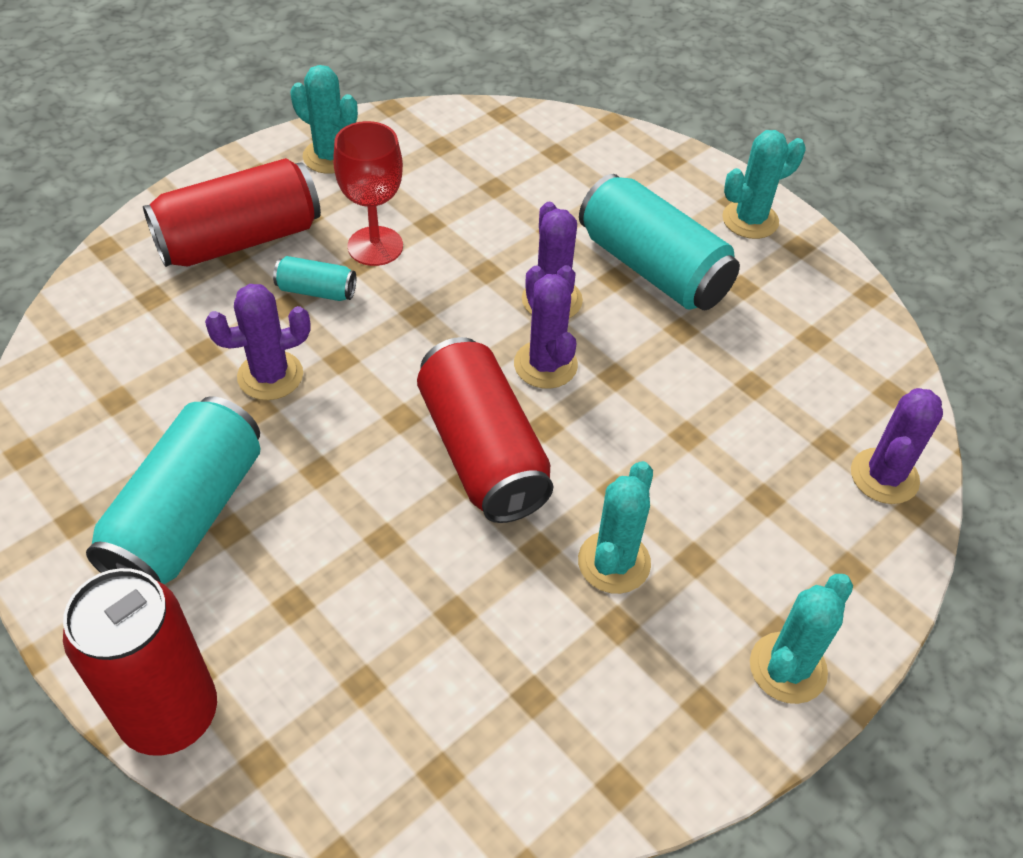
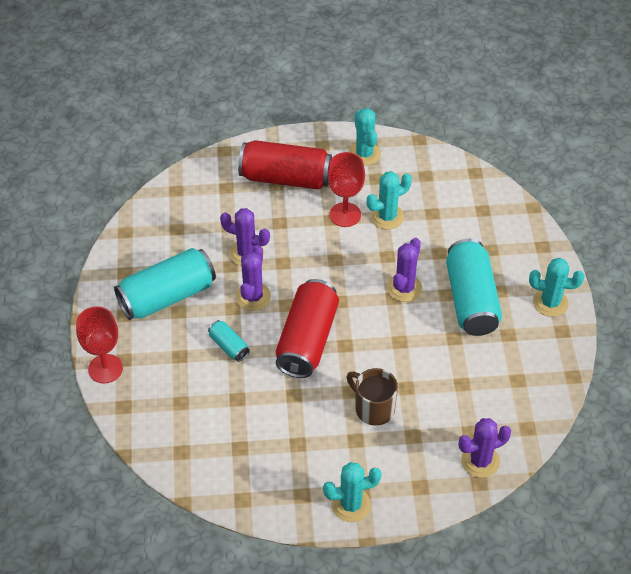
camera: 40 degrees right, 0 degrees up
(170, 714) = (105, 369): red can -> red goblet
(316, 291) = (299, 223): turquoise can -> turquoise can (229, 346)
(545, 365) = (371, 317): purple cactus -> purple cactus (253, 297)
(614, 562) = (319, 419): turquoise cactus -> turquoise cactus (387, 217)
(673, 494) = (373, 408): none -> brown mug

